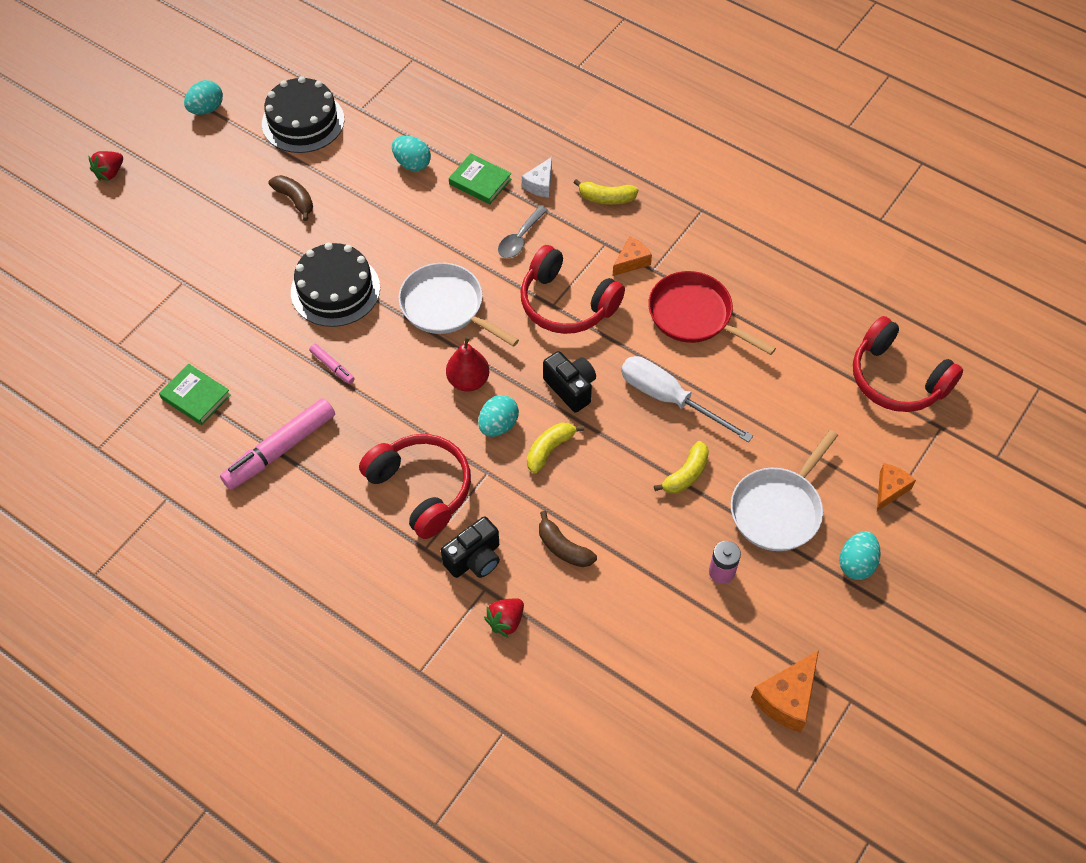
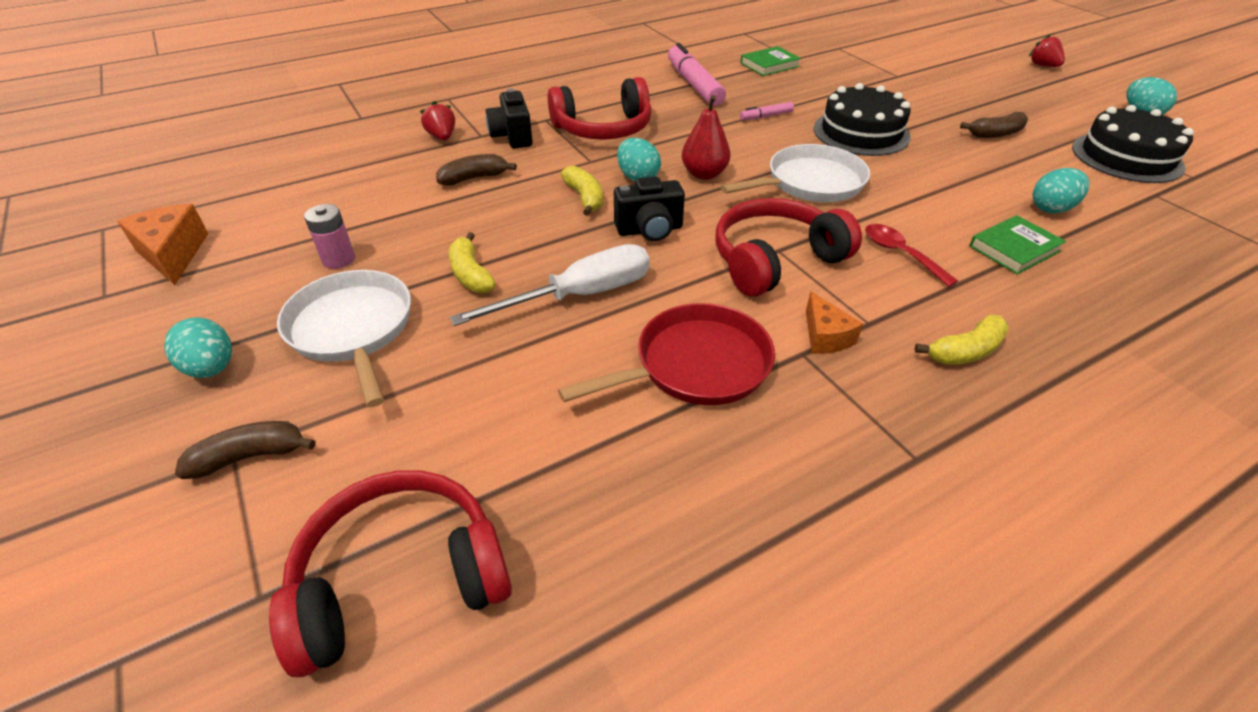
camera: 115 degrees right, 15 degrees down
(520, 238) = (900, 254): grey spoon -> red spoon
(540, 184) = (1003, 296): white cheese -> none
(606, 198) = (965, 351): yellow banana -> yellow banana turned 150 degrees counterclockwise
(890, 489) = (250, 456): orange cheese -> brown banana

